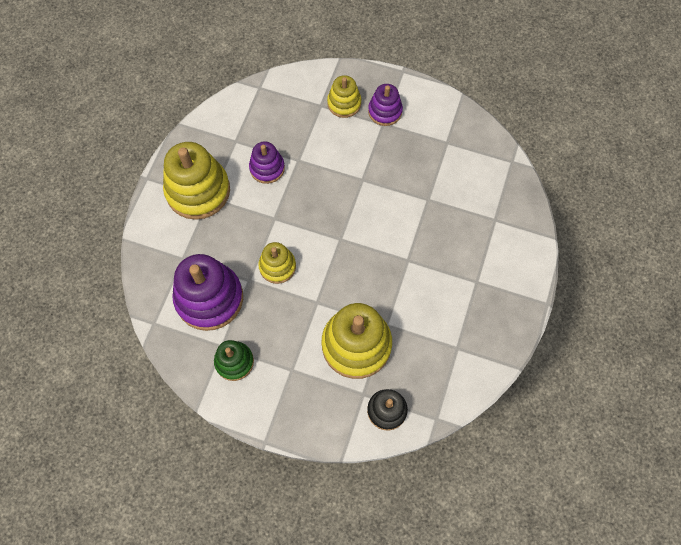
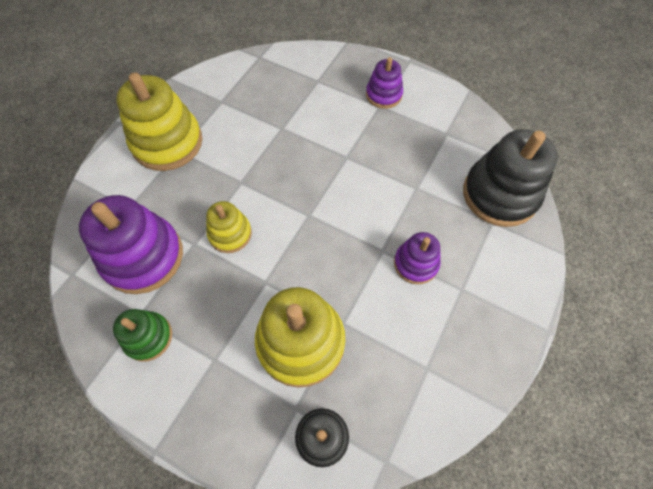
camera: 10 degrees right, 5 degrees down
(267, 168) = (246, 131): purple stacking toy -> purple stacking toy (415, 264)
(344, 103) = (342, 82): yellow stacking toy -> none
(499, 194) = (499, 194): none -> black stacking toy

